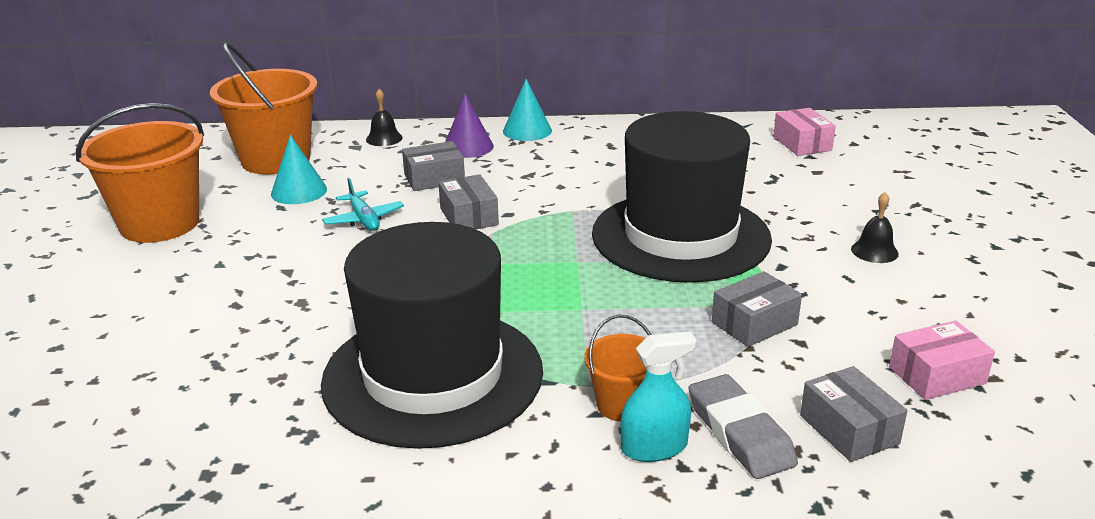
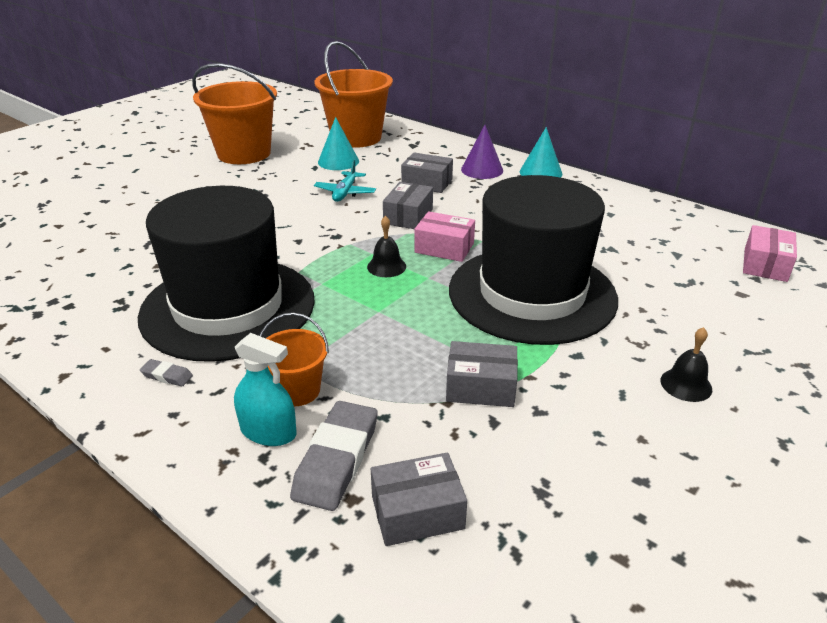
camera: 40 degrees right, 5 degrees up
(384, 138) = (437, 146): black bell -> black bell (386, 266)
(482, 462) = (167, 376): none -> grey eraser
(849, 429) = (417, 512): grey box -> grey box turned 60 degrees clockwise
(937, 375) = (567, 520): pink box -> pink box (444, 248)

